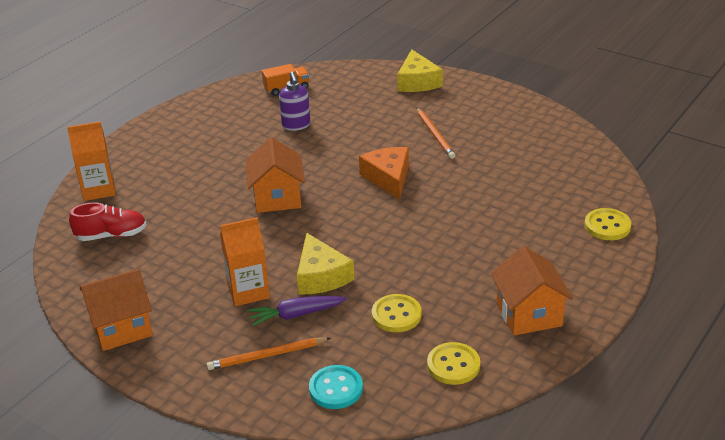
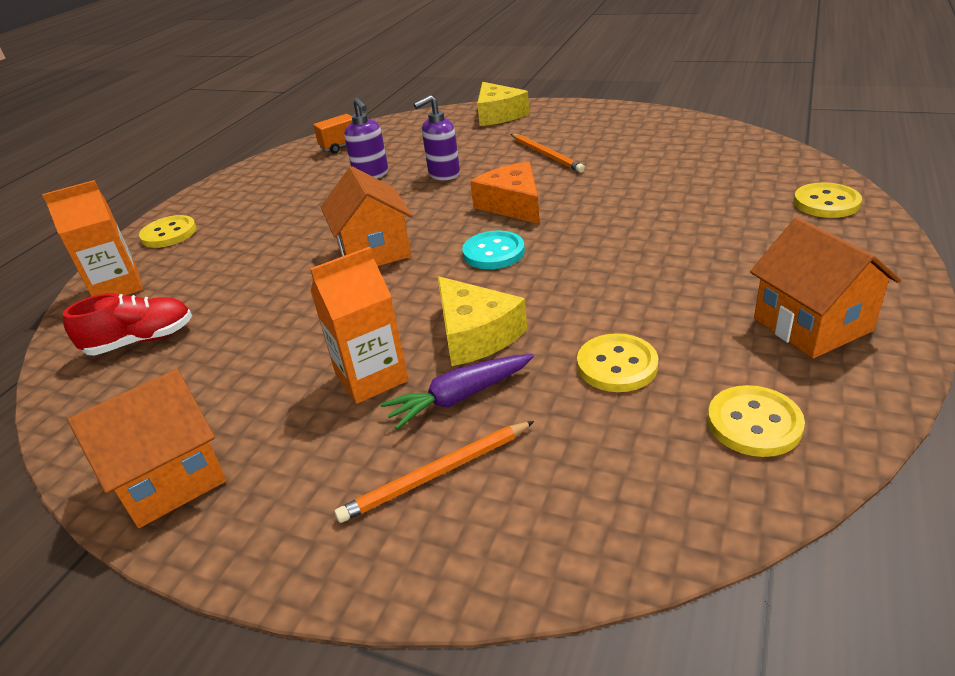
camera: 10 degrees left, 0 degrees up
(137, 150) = (169, 234): none -> yellow button
(336, 389) = (581, 508): turquoise button -> turquoise button (493, 252)
(350, 137) = (443, 174): none -> purple soap dispenser

